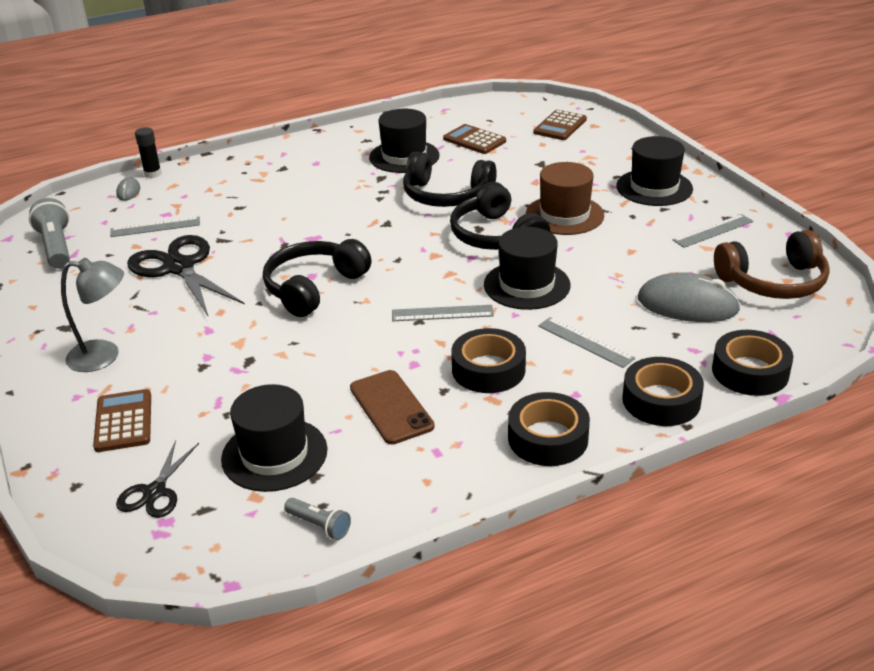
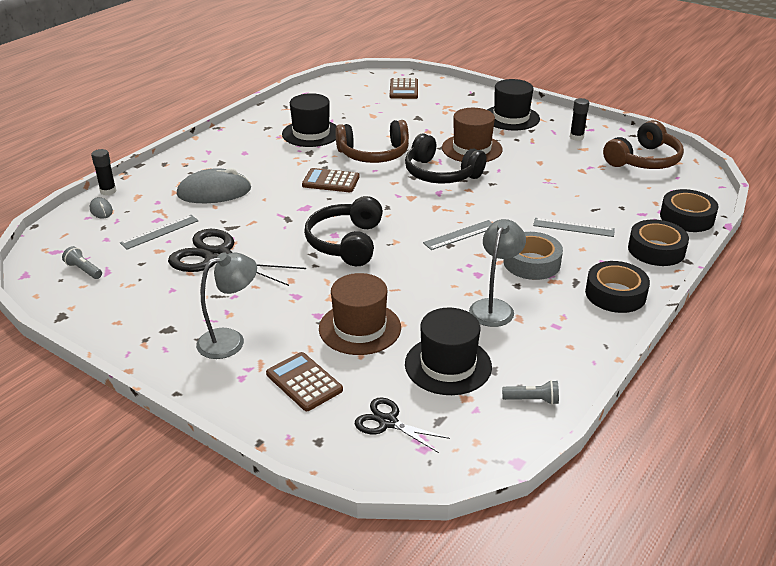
camera: 30 degrees left, 0 degrees up
(56, 247) = (84, 270): grey flashlight -> grey flashlight, size x0.55
(154, 492) = (388, 422): black scissors -> black scissors turned 135 degrees clockwise
(231, 384) = (360, 328): none -> brown hat
(391, 407) = (494, 307): brown phone -> grey lamp
(446, 195) = (374, 154): black headphones -> brown headphones
(474, 140) = (352, 111): brown calculator -> brown calculator (331, 181)
(488, 369) = (531, 263): black tape -> grey tape
(526, 285) = (497, 201): black hat -> none
(687, 304) = (609, 187): grey mouse -> grey mouse (214, 192)
(713, 231) = (576, 137): grey ruler -> black glue stick

